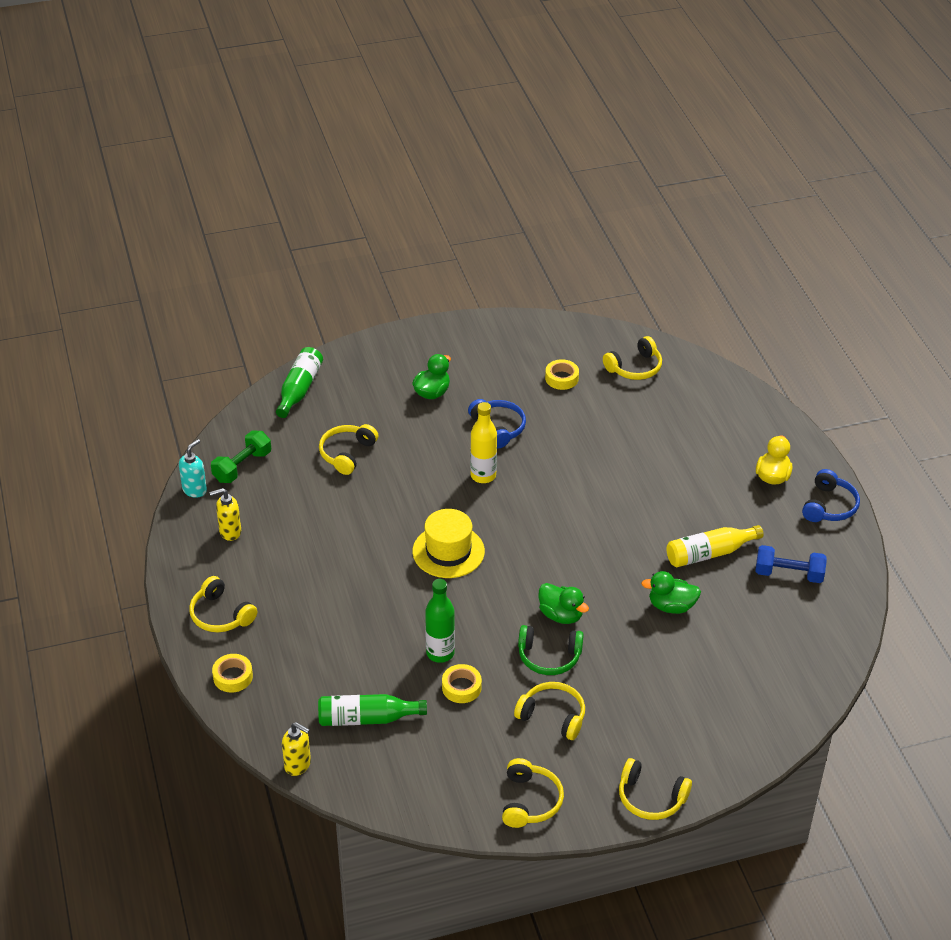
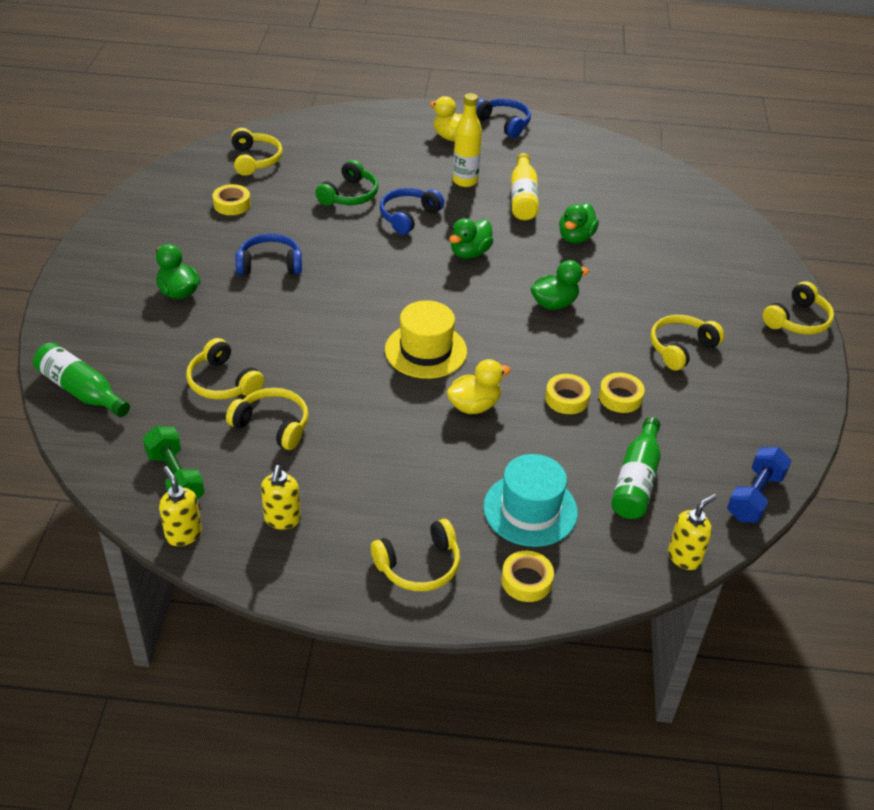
camera: 70 degrees left, 0 degrees up
(195, 490) = (183, 534): turquoise soap dispenser -> yellow soap dispenser
(303, 661) = (530, 509): none -> turquoise hat
(399, 598) = (474, 405): none -> yellow duck
(440, 653) = (566, 398): green bottle -> yellow tape
(483, 476) = (332, 295): yellow bottle -> yellow bottle (465, 181)
(530, 801) = (782, 395): yellow headphones -> yellow headphones (272, 425)
(549, 657) = (604, 327): green headphones -> green headphones (349, 195)
(596, 541) = (469, 253): none -> green duck
(622, 487) = (408, 216): none -> blue headphones
(788, 574) = (570, 167): blue dumbbell -> blue dumbbell (754, 496)

